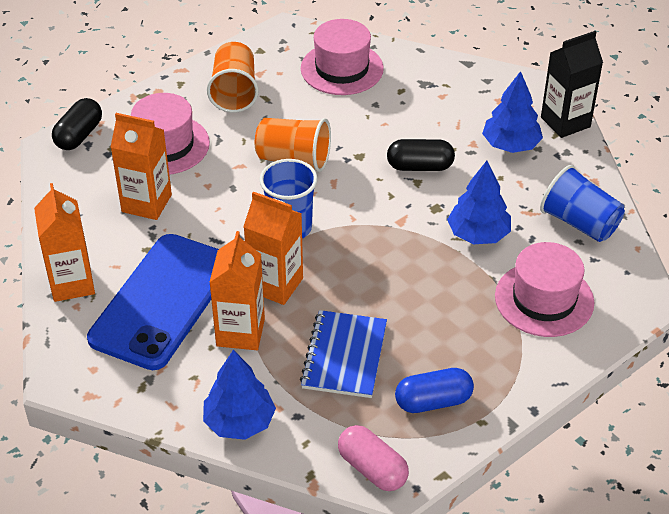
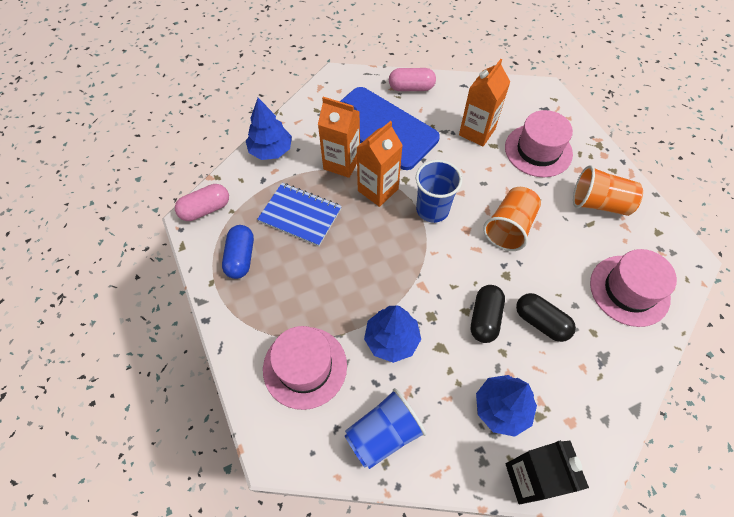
camera: 105 degrees right, 15 degrees up
(72, 283) = (411, 88): orange carton -> pink capsule
(79, 135) = (555, 105): black capsule -> black capsule (541, 322)

